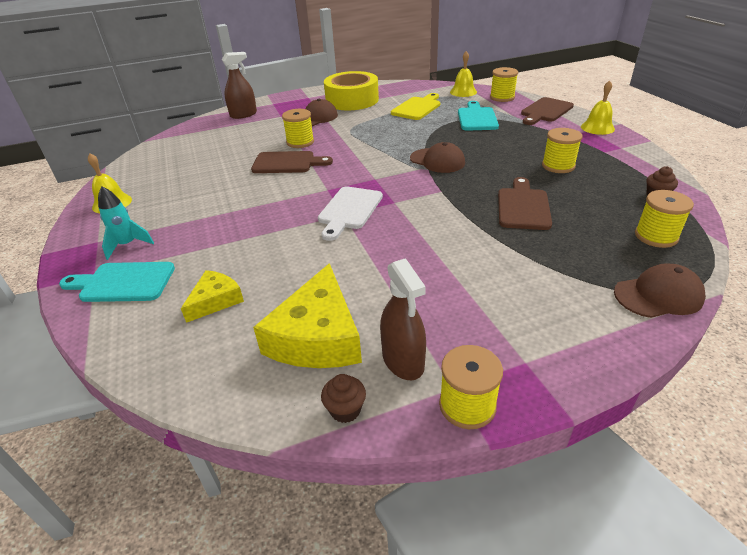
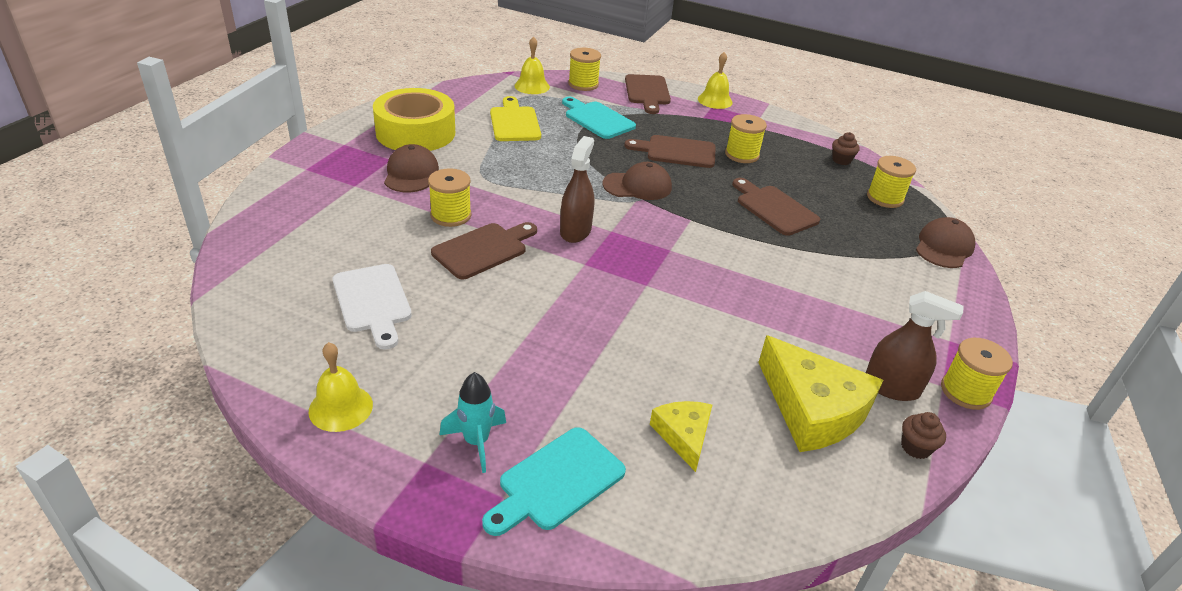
camera: 50 degrees left, 0 degrees up
(243, 114) = (291, 200): brown spray bottle -> brown spray bottle (575, 231)
(349, 210) = (645, 278): white cutting board -> white cutting board (372, 302)
(504, 150) = (676, 152): none -> brown cutting board

